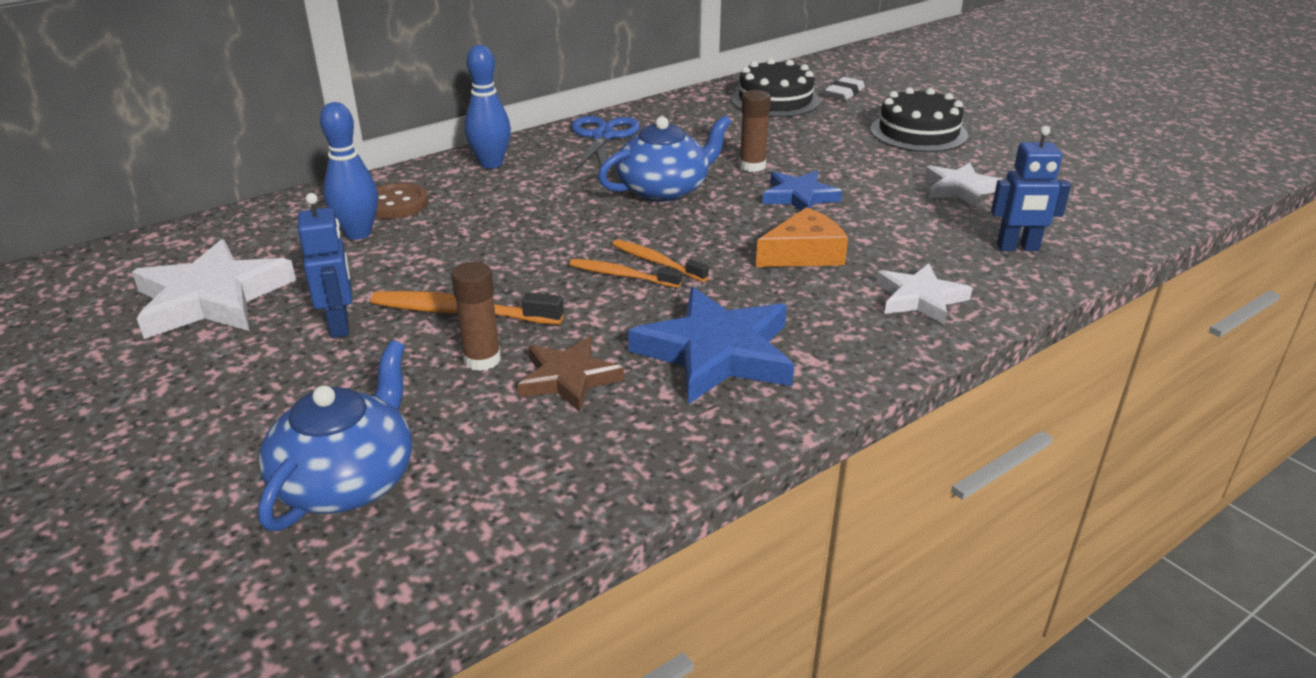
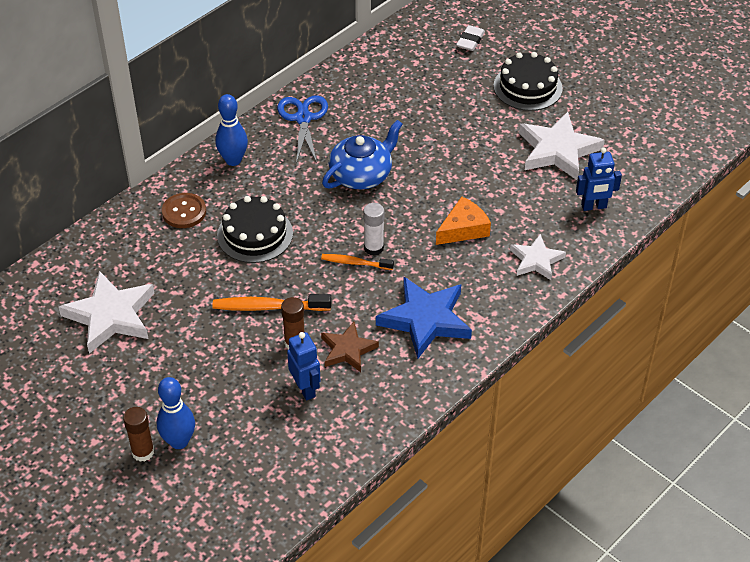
camera: 10 degrees left, 15 degrees up
(340, 325) = (200, 327): blue robot -> blue robot (305, 389)
(347, 480) = (256, 432): blue teapot -> none
(358, 233) = (173, 245): blue bowling pin -> blue bowling pin (179, 441)
(656, 262) = (373, 248): orange toothbrush -> white glue stick
(752, 166) = (416, 141): brown glue stick -> brown glue stick (143, 452)
(775, 100) = (420, 56): black cake -> black cake (255, 234)
(799, 197) = (453, 172): blue star -> none
(960, 189) = (558, 150): white star -> white star, size x1.65

